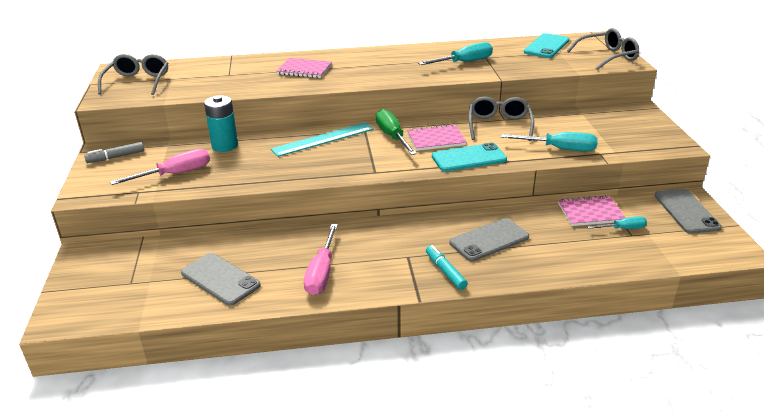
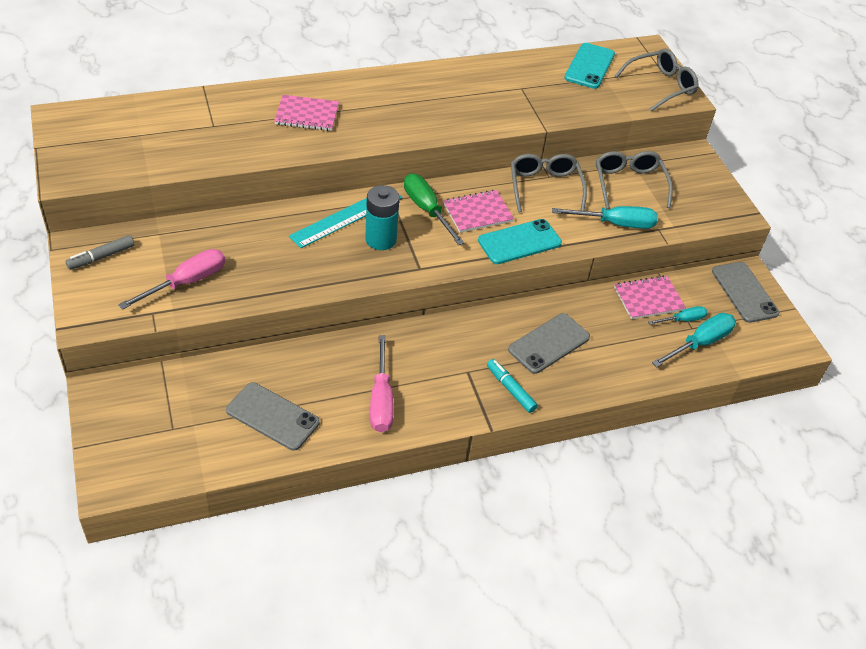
camera: 15 degrees left, 15 degrees up
(138, 82) = (99, 142): grey glasses -> grey glasses (629, 184)
(225, 146) = (231, 232): turquoise battery -> turquoise battery (381, 239)
(464, 62) = (498, 98): turquoise screwdriver -> turquoise screwdriver (700, 343)

